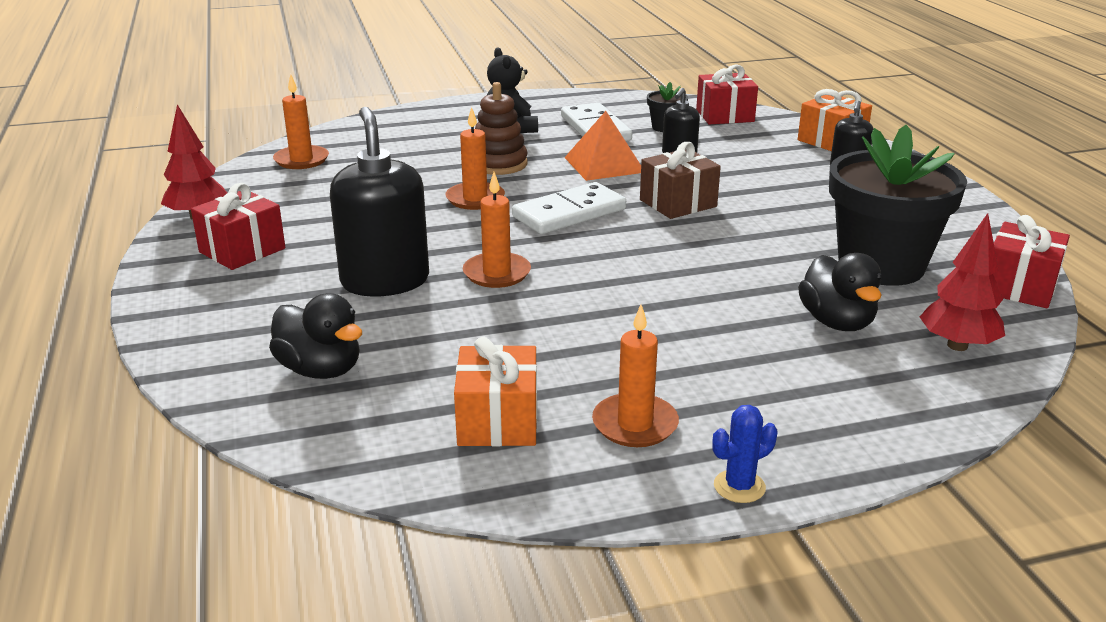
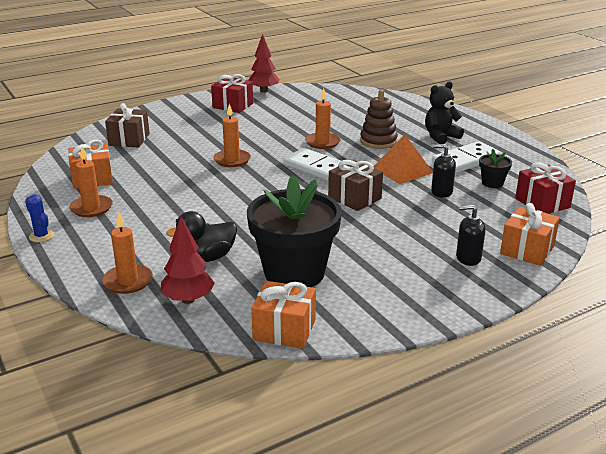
camera: 75 degrees right, 0 degrees up
(301, 160) = (345, 96): orange candle -> orange candle (128, 281)
(320, 370) = (129, 139): black duck -> brown gift
(385, 281) = (213, 138): black soap dispenser -> none
(1019, 286) = (284, 330): red gift -> orange gift

